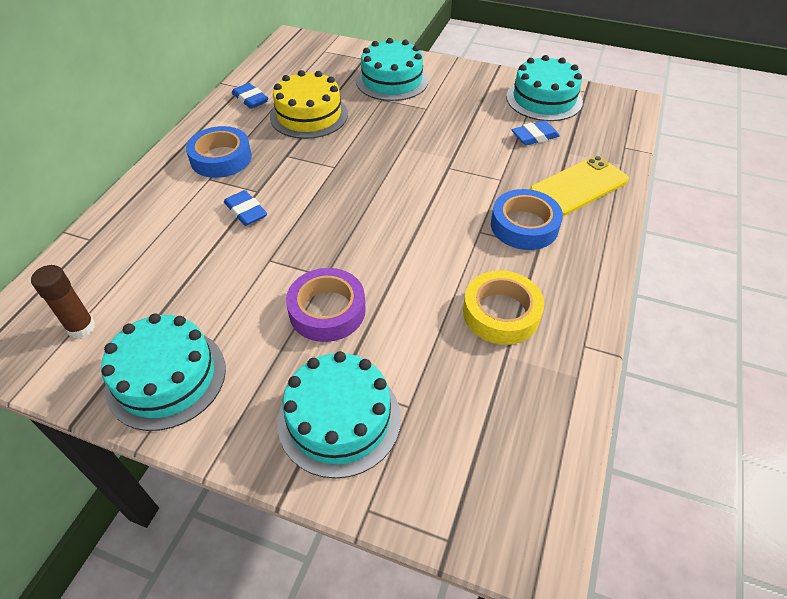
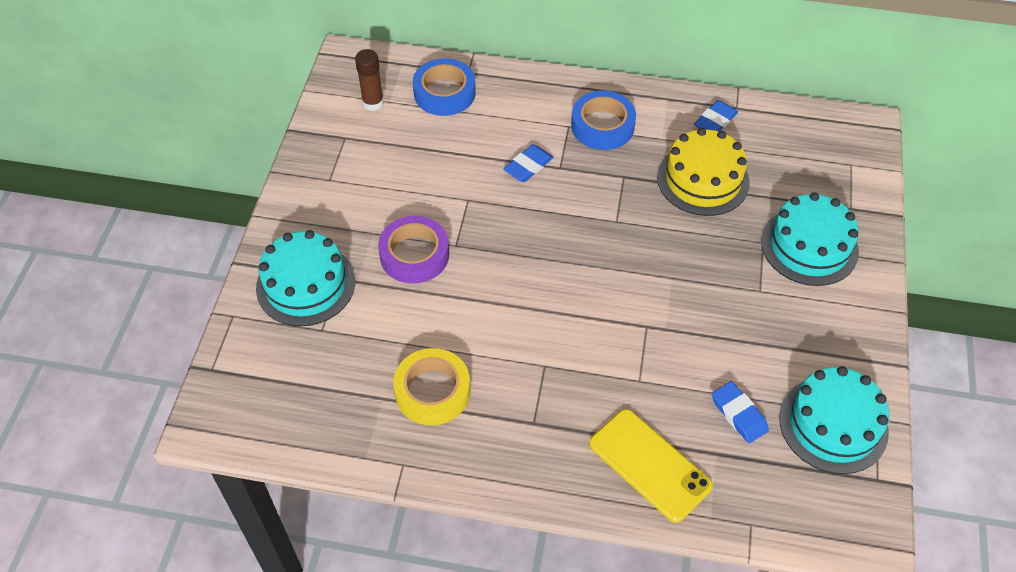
camera: 80 degrees right, 5 degrees up
(166, 377) = (332, 168): turquoise cake -> none
(524, 226) = (563, 407): blue tape -> blue tape (444, 93)

